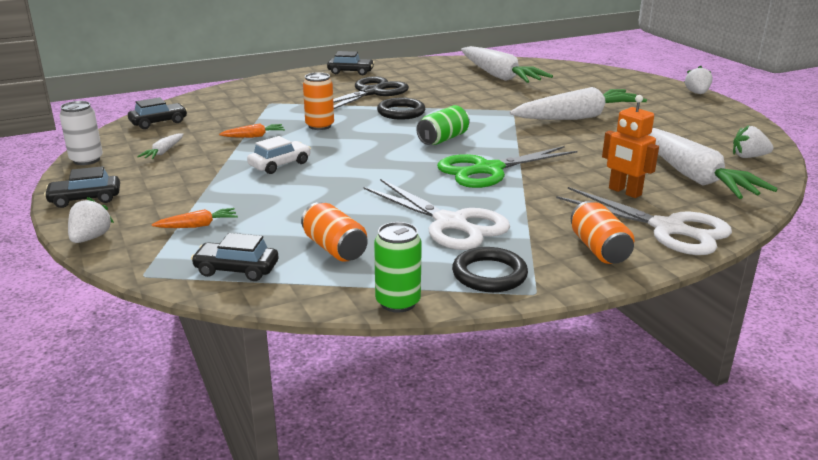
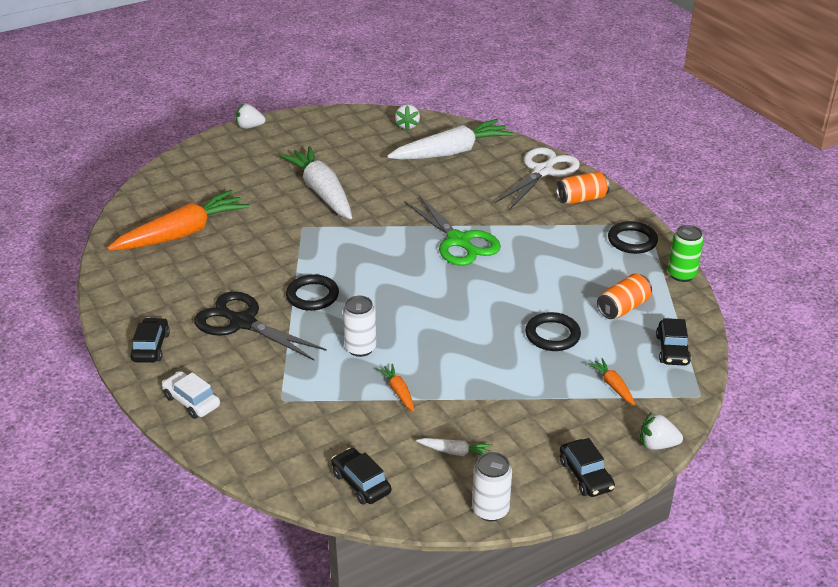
camera: 95 degrees left, 10 degrees up
(280, 164) = (472, 360): white car -> white car (191, 401)
(300, 203) = (552, 335): none -> black ring
(319, 126) = (360, 348): orange can -> white can
(443, 139) = (389, 266): green can -> none
(451, 223) = (564, 257): white scissors -> none
(499, 76) = (182, 233): white carrot -> orange carrot
(624, 192) = (487, 182): orange robot -> none

